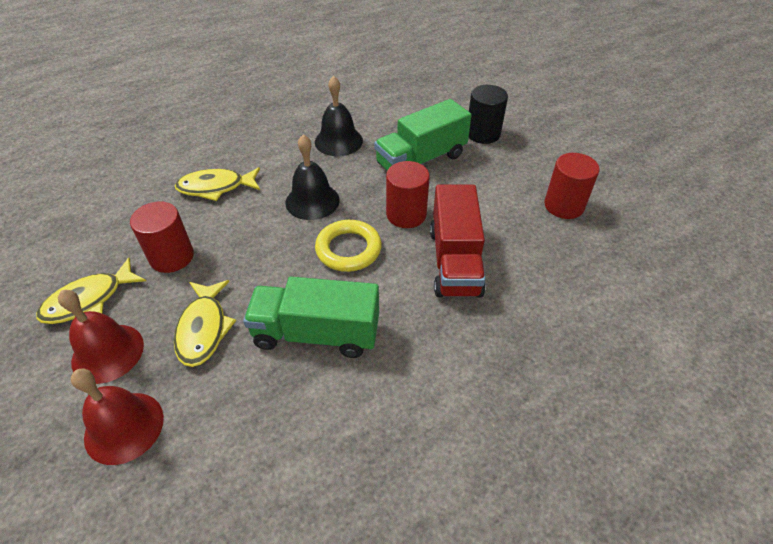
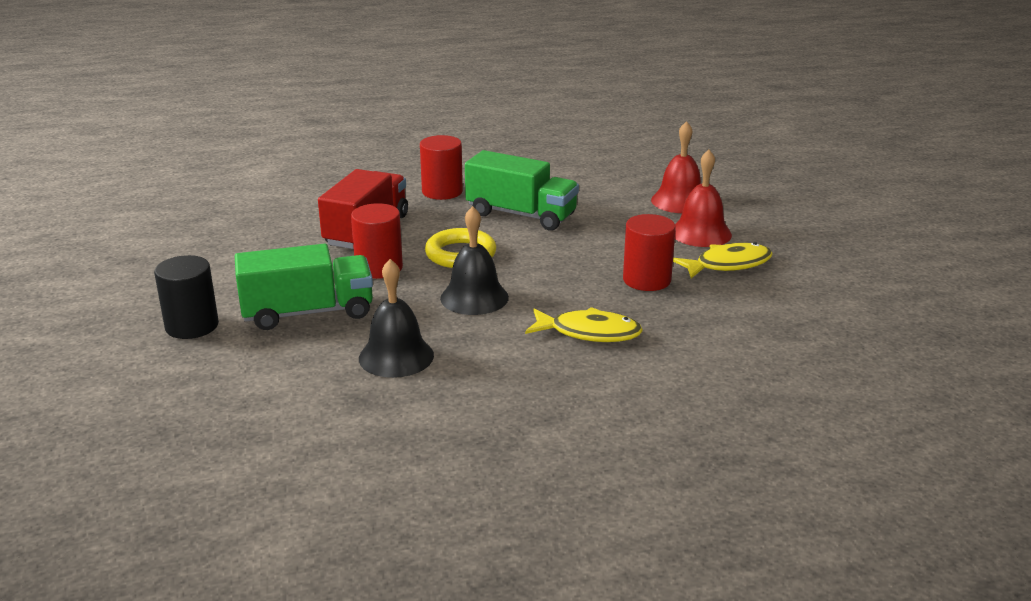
camera: 160 degrees left, 20 degrees down
(203, 329) = (617, 231): yellow fish -> none
(564, 206) = (209, 245): red cylinder -> red cylinder (442, 191)

